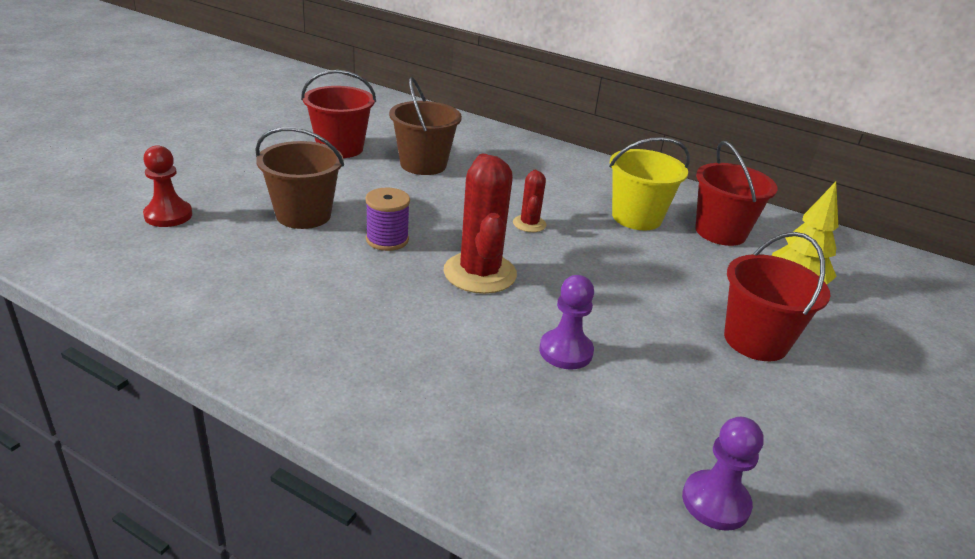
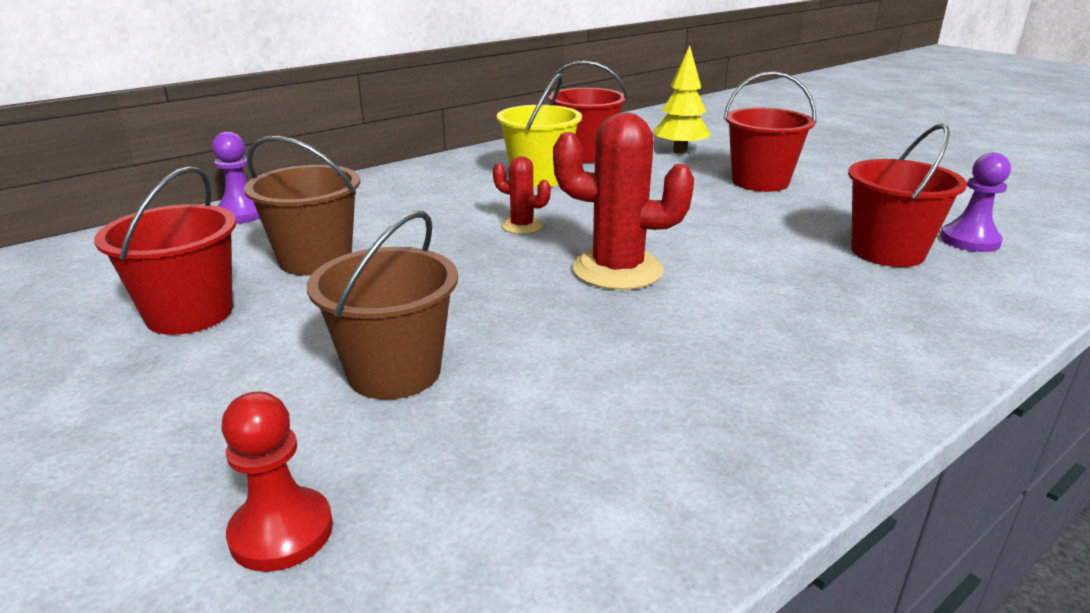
camera: 65 degrees left, 5 degrees down
(387, 240) = (510, 314): purple spool -> none
(565, 351) = (773, 254): purple pawn -> purple pawn (242, 214)
(628, 428) = (887, 252): none -> red bucket

